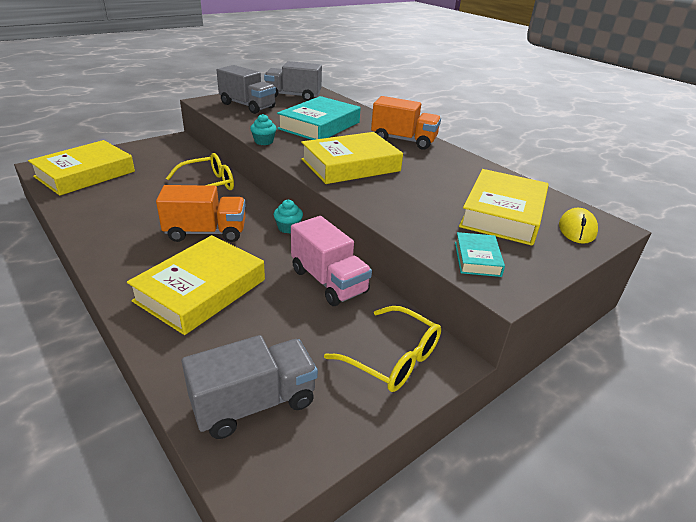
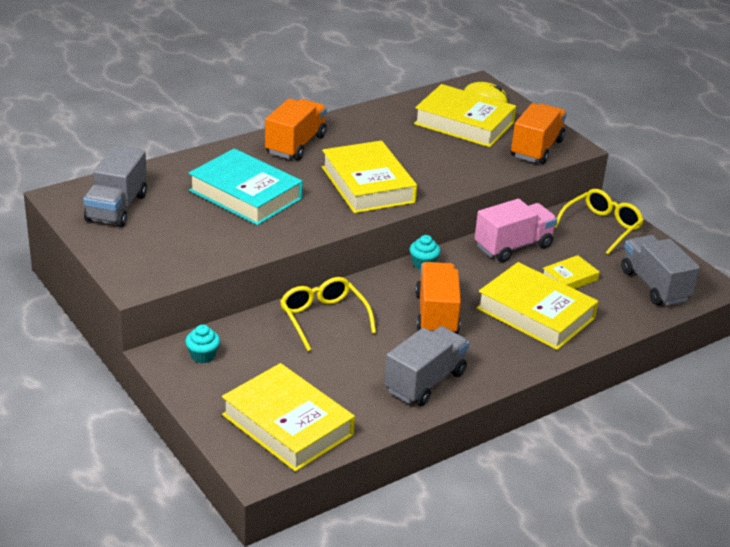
camera: 85 degrees left, 0 degrees up
(247, 106) = (160, 247): grey truck -> grey truck (425, 382)
(264, 141) = (301, 236): turquoise cupcake -> turquoise cupcake (203, 355)
(269, 320) = (569, 278): none -> yellow book
(477, 259) = (536, 149): turquoise book -> orange truck

